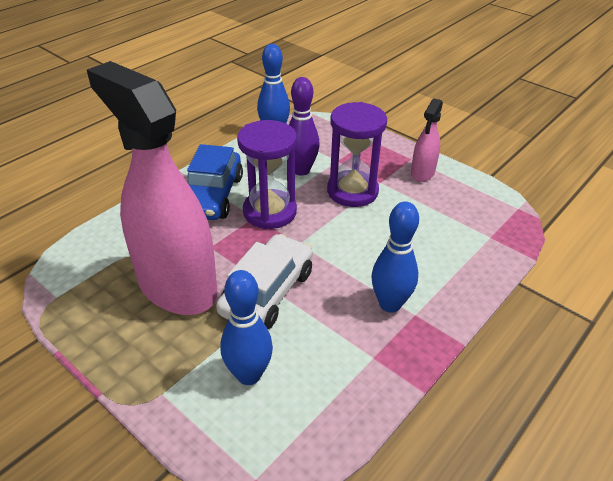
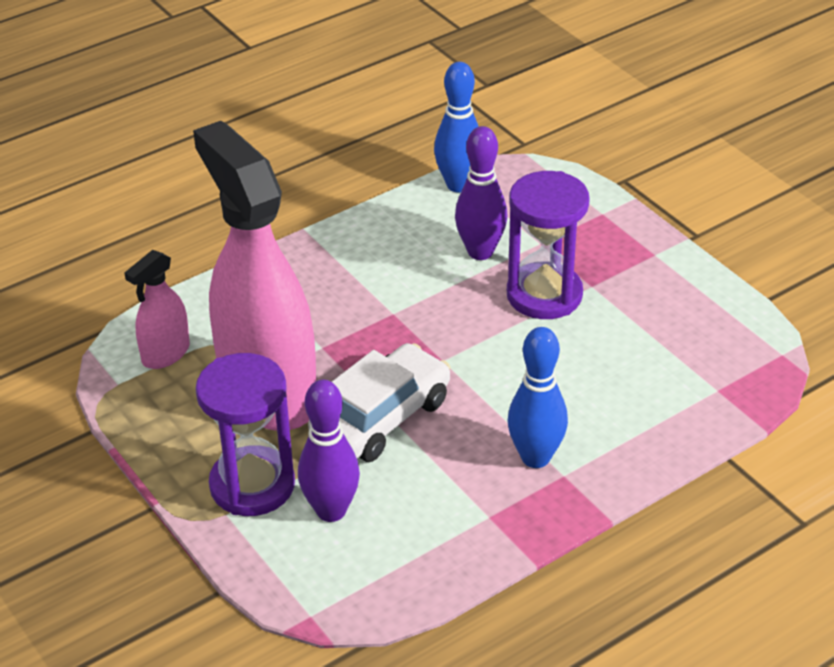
camera: 15 degrees right, 0 degrees up
(212, 196) = (342, 275): blue car -> none
(249, 375) = (331, 510): blue bowling pin -> purple bowling pin
(270, 212) = (415, 309): purple hourglass -> purple hourglass (252, 485)
(422, 173) = (661, 280): pink spray bottle -> pink spray bottle (165, 354)

